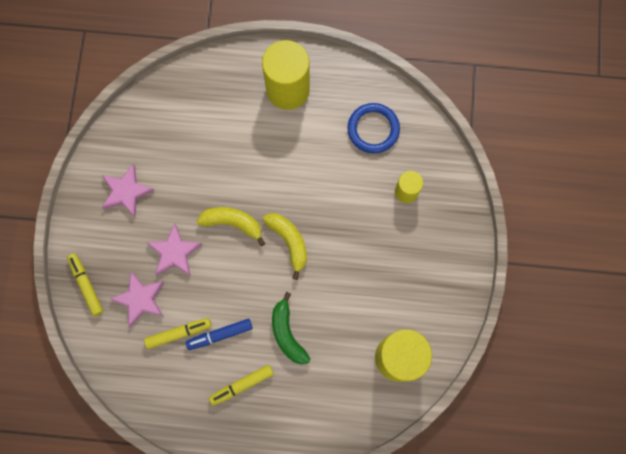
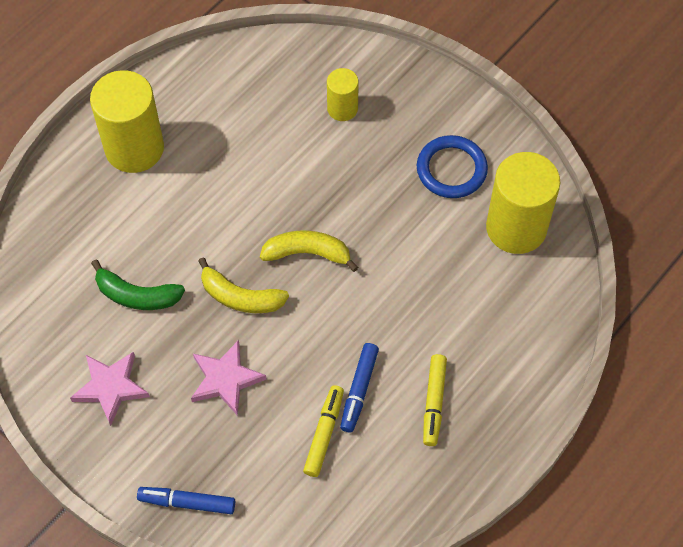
camera: 55 degrees left, 15 degrees down
(86, 285) = (187, 502): yellow marker -> blue marker
(140, 299) = (251, 451): pink star -> none
(233, 223) = (240, 297): yellow banana -> yellow banana turned 120 degrees counterclockwise
(287, 333) = (409, 319): green banana -> green banana (137, 295)
(373, 129) = (249, 96): blue ring -> blue ring (451, 169)

